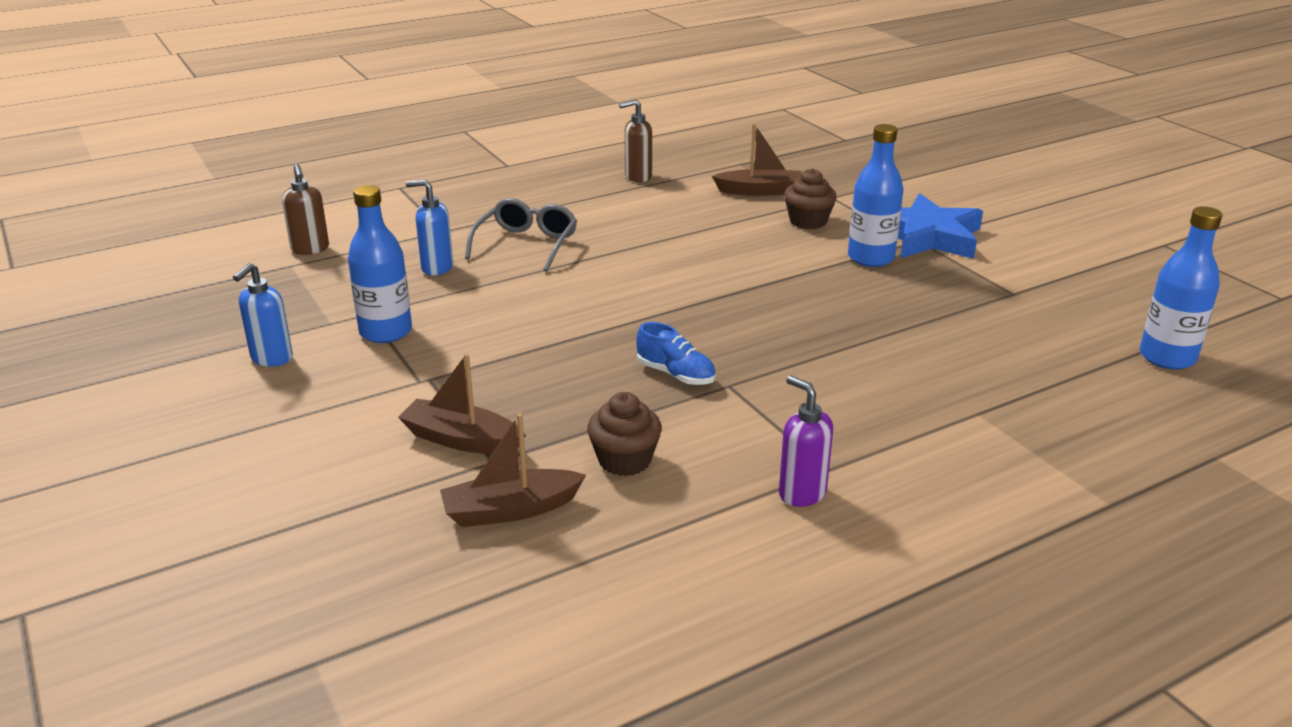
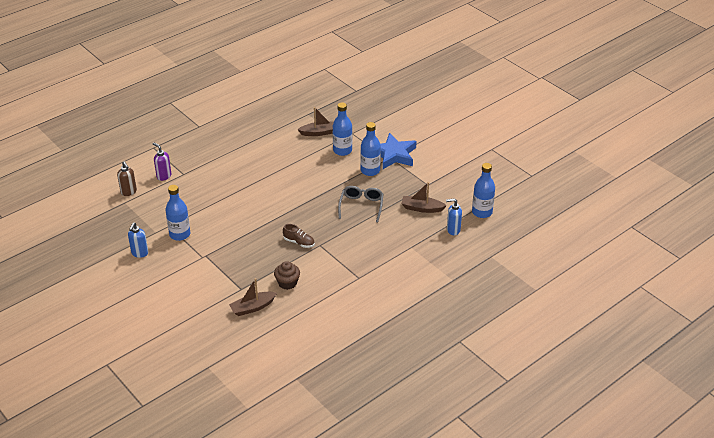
camera: 10 degrees left, 10 degrees up
(436, 268) = (188, 197): blue soap dispenser -> blue soap dispenser (453, 230)
(462, 440) = (227, 281): brown boat -> brown boat (422, 208)
(526, 244) = (222, 178): grey glasses -> grey glasses (361, 206)
(637, 177) = (262, 128): brown soap dispenser -> none
(676, 374) = (299, 242): blue shoe -> brown shoe
(801, 493) = (350, 288): purple soap dispenser -> purple soap dispenser (164, 176)
(808, 221) = (342, 150): brown cupcake -> blue bottle

